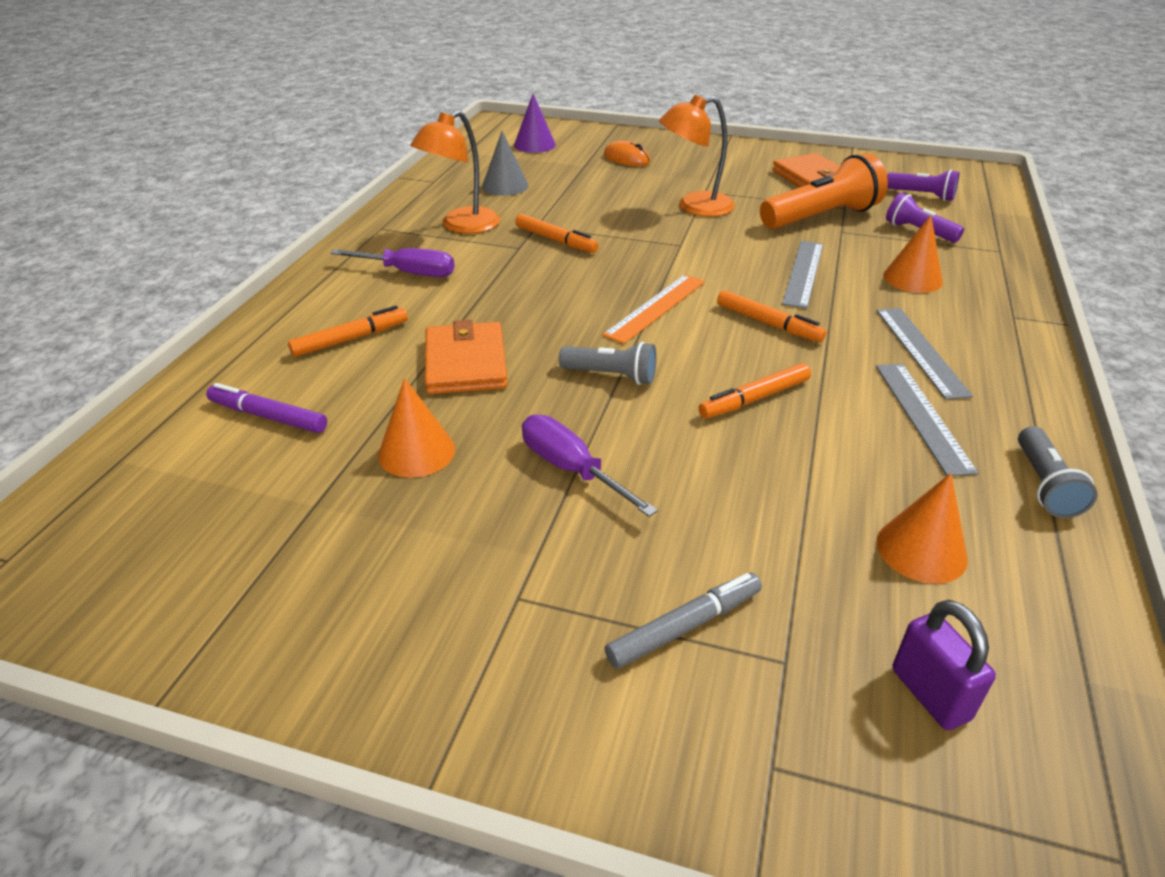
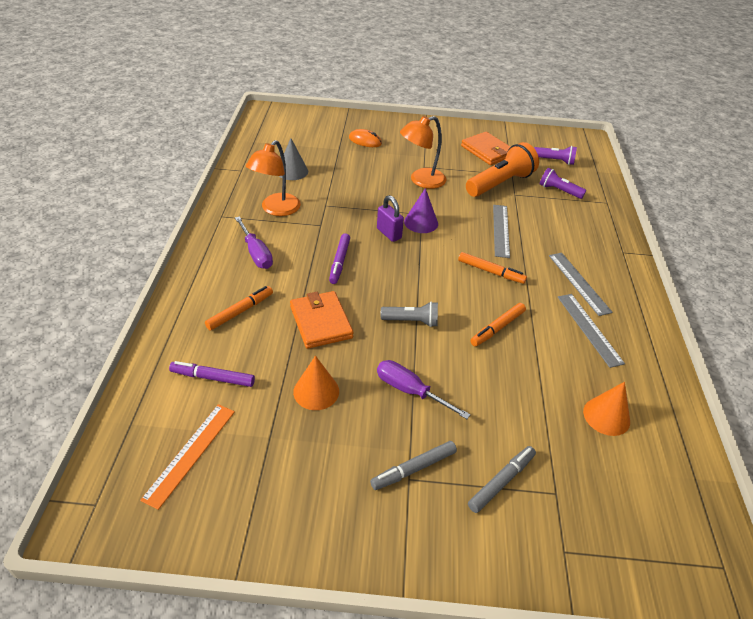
camera: 15 degrees left, 5 degrees up
(408, 273) = (256, 253): purple screwdriver -> purple screwdriver turned 60 degrees clockwise
(527, 292) = (339, 262): none -> purple marker
(531, 583) = (413, 469): none -> grey marker
(534, 145) = (299, 131): purple cone -> purple cone (421, 222)
(556, 240) = (342, 217): orange marker -> none
(656, 307) = (422, 266): orange ruler -> orange ruler (190, 453)
(912, 278) = (563, 228): orange cone -> none
(930, 694) = (627, 499): purple padlock -> purple padlock (389, 233)
(1044, 485) = (658, 366): grey flashlight -> none

